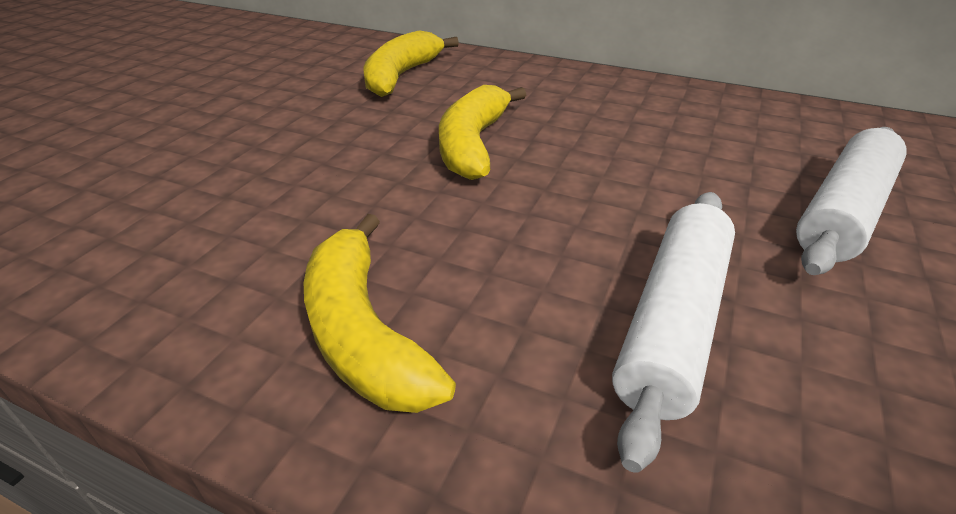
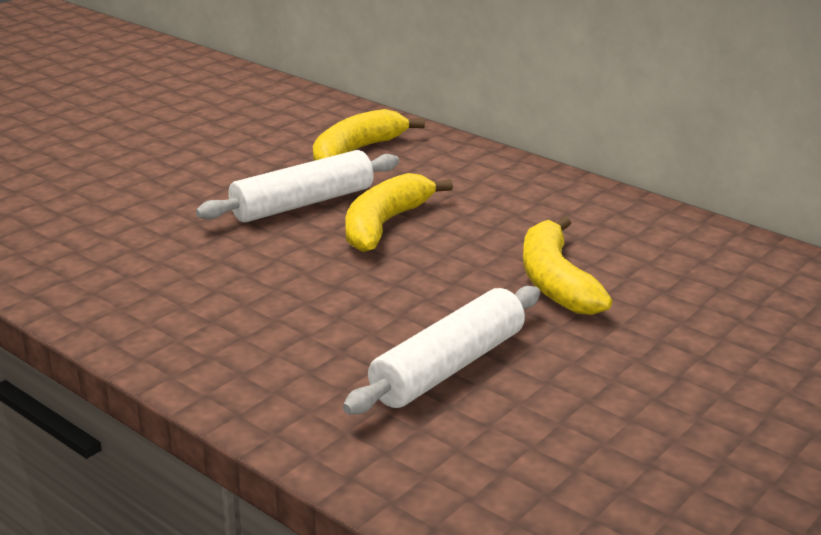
camera: 15 degrees right, 10 degrees down
(363, 332) = (231, 335): yellow banana -> yellow banana (555, 281)
(843, 212) = (663, 325): white rolling pin -> white rolling pin (302, 203)

